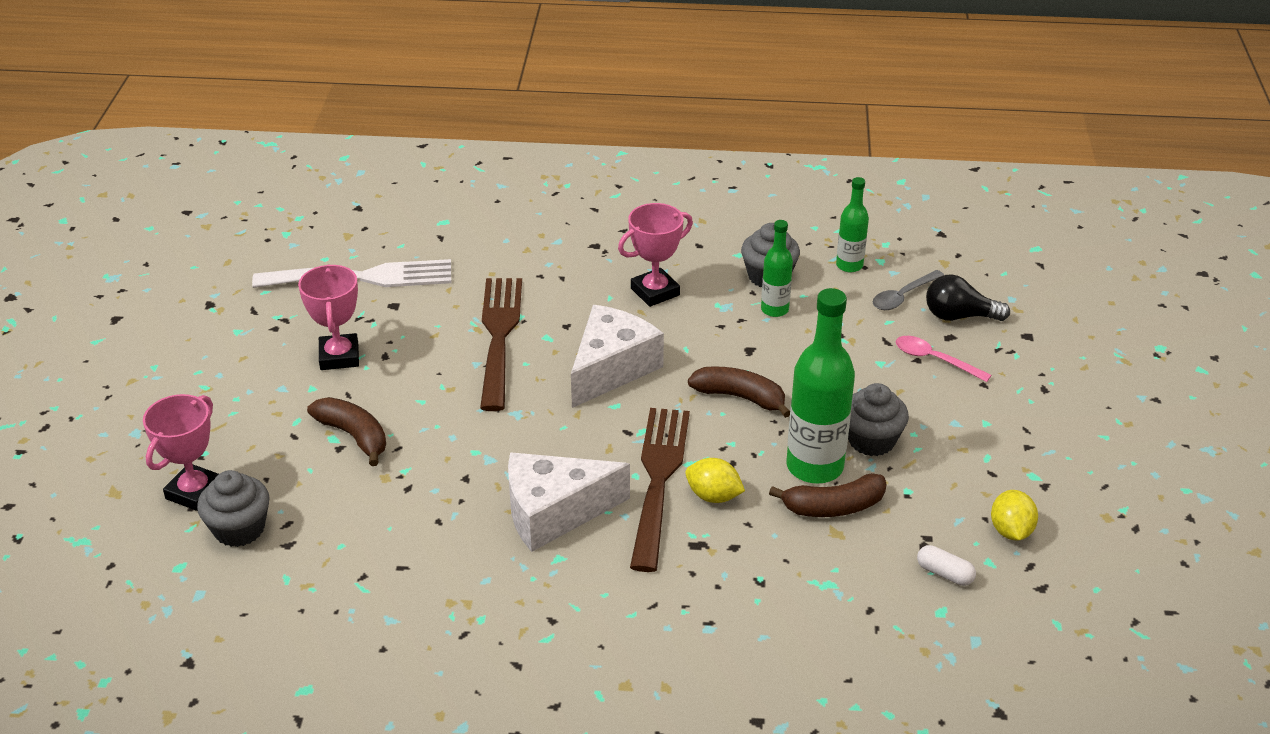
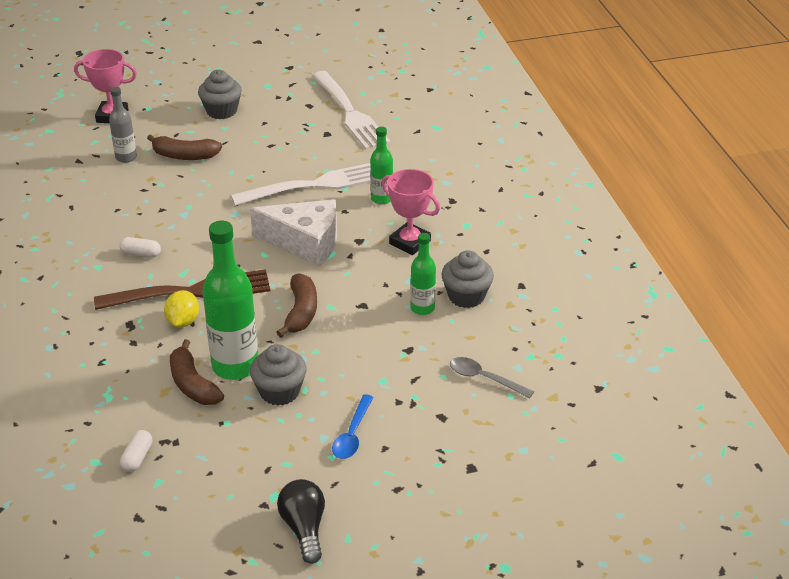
camera: 70 degrees right, 0 degrees up
(239, 529) = (86, 140): grey cupcake -> grey cupcake (221, 111)
(316, 493) = (126, 157): none -> grey bottle
(339, 356) = (261, 128): pink trophy -> none
(353, 436) = (185, 156): brown banana -> brown banana turned 75 degrees clockwise
(499, 336) = (315, 185): brown fork -> white fork
(554, 512) = (141, 254): white cheese -> white capsule
(849, 265) = (510, 339): green bottle -> green bottle (381, 199)
(934, 359) = (403, 412): pink spoon -> none
(957, 402) = (352, 435): none -> blue spoon
(959, 316) = (475, 418): black light bulb -> black light bulb (304, 528)
(1010, 531) = (199, 490): yellow lemon -> none

